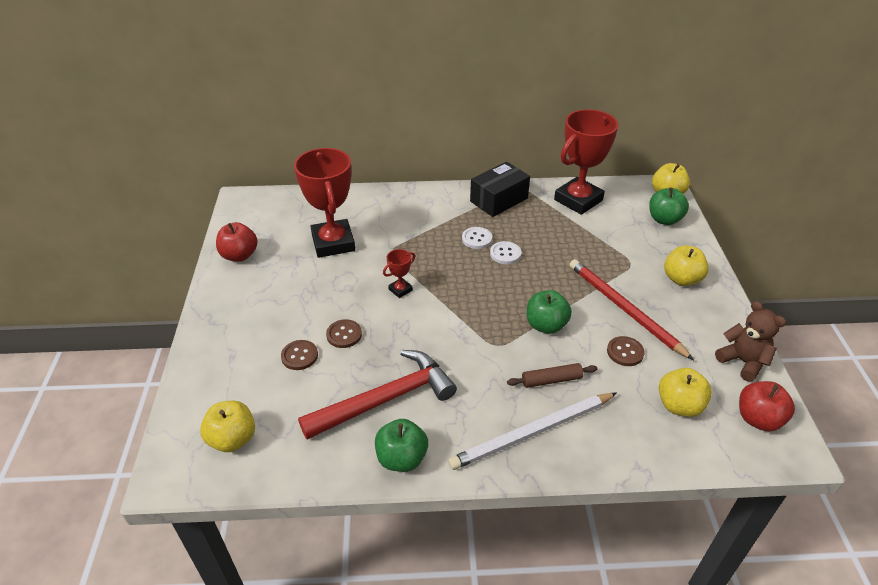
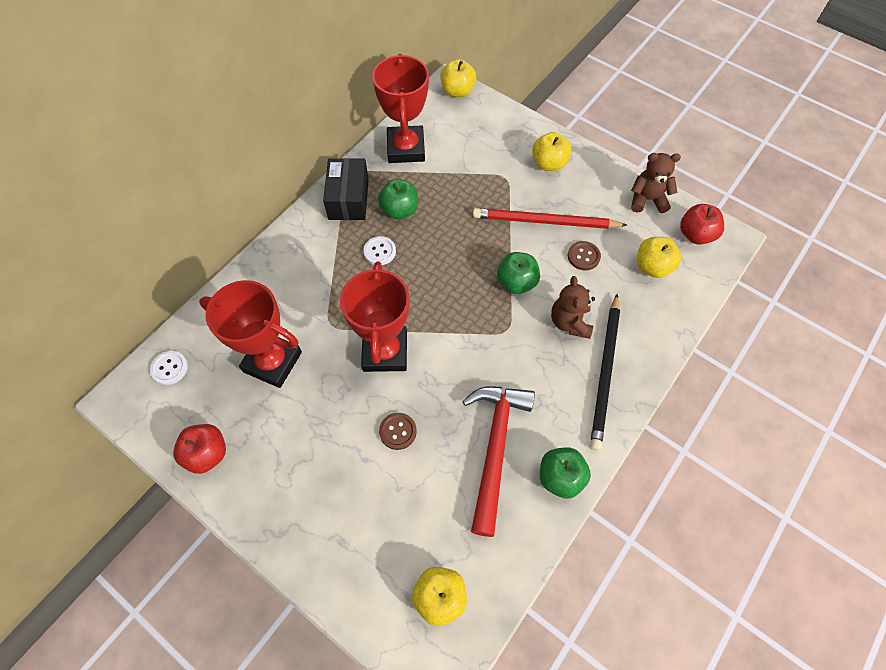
camera: 50 degrees left, 20 degrees up
(299, 356) = (391, 483): brown button -> none
(400, 290) = (385, 351): red trophy -> red trophy, size x2.33
(505, 254) = (417, 246): white button -> white button (169, 368)
(532, 432) = (605, 372): white pencil -> black pencil
(551, 380) = (570, 322): brown rolling pin -> brown teddy bear
(664, 219) = (482, 118): green apple -> green apple (399, 210)

